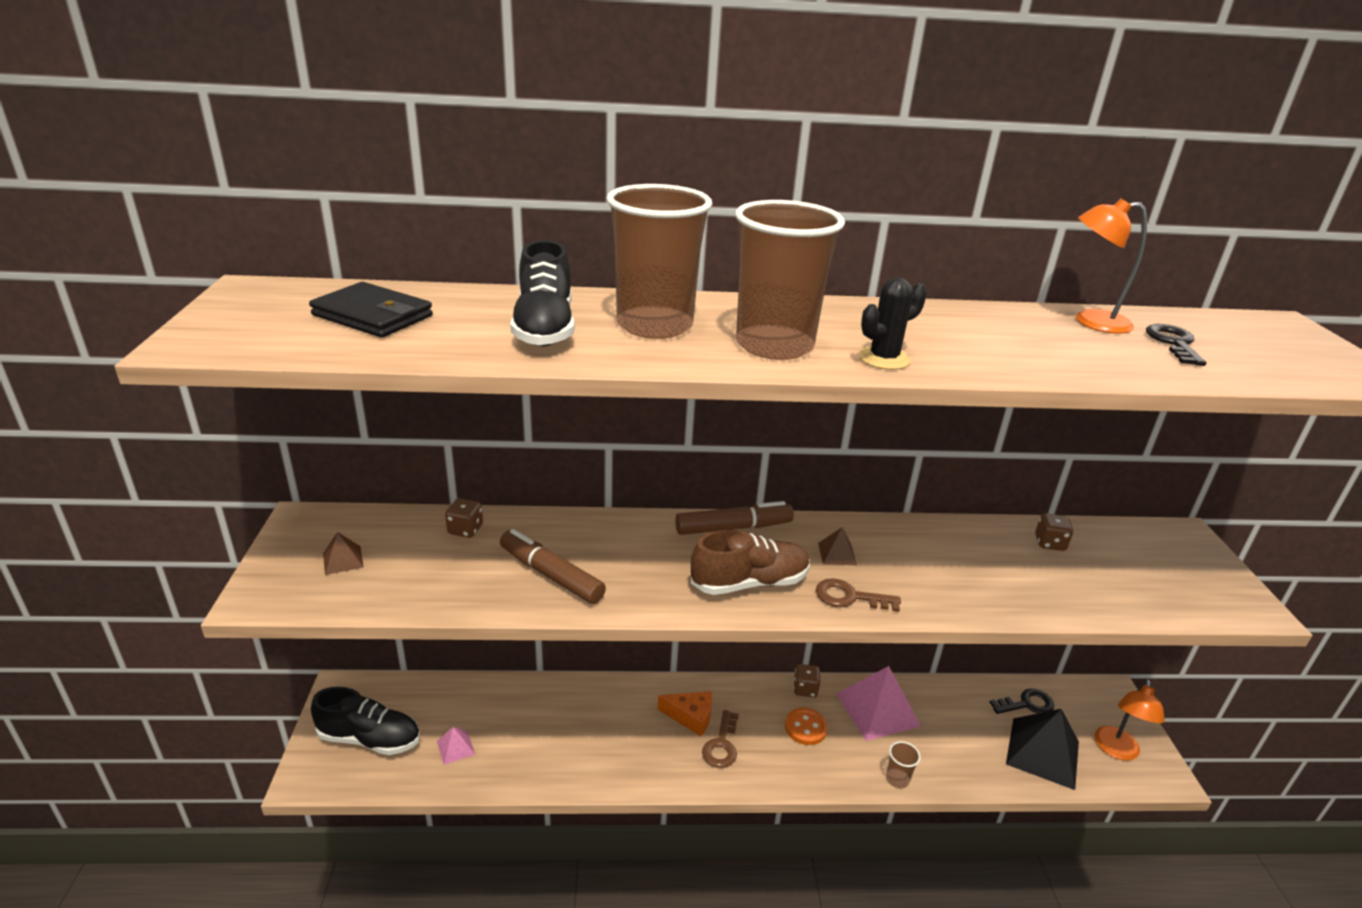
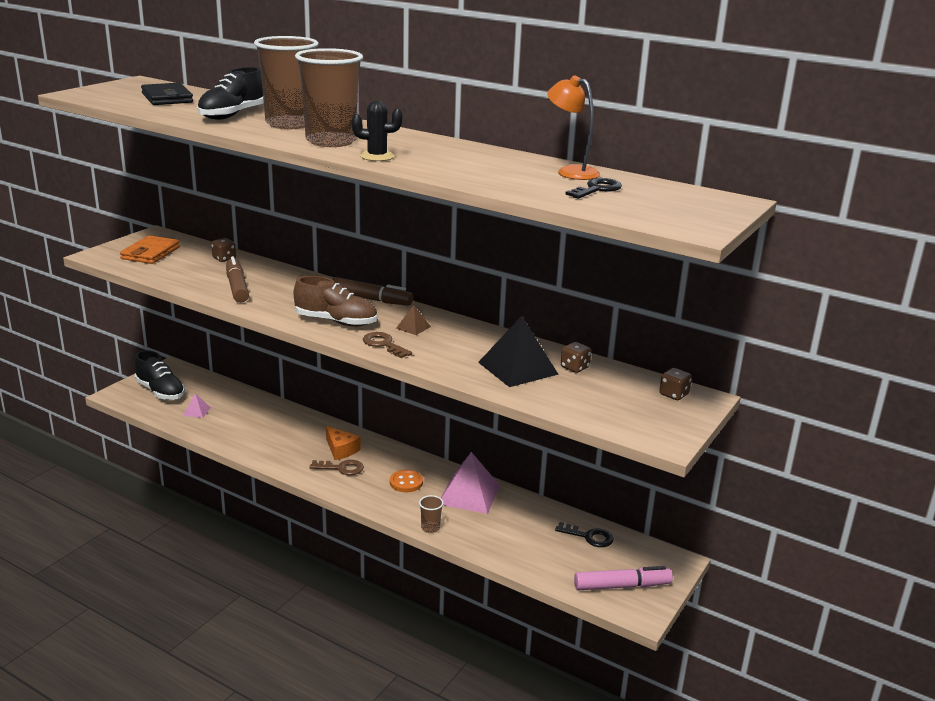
camera: 35 degrees right, 5 degrees down
(343, 560) = (150, 253): brown pyramid -> orange wallet
(721, 745) = (341, 468): brown key -> brown key turned 135 degrees counterclockwise
(805, 689) = (433, 466): brown dice -> brown dice (673, 394)
(1042, 752) = (559, 562): black pyramid -> black pyramid (518, 368)
(1116, 750) = (622, 586): orange lamp -> pink marker

